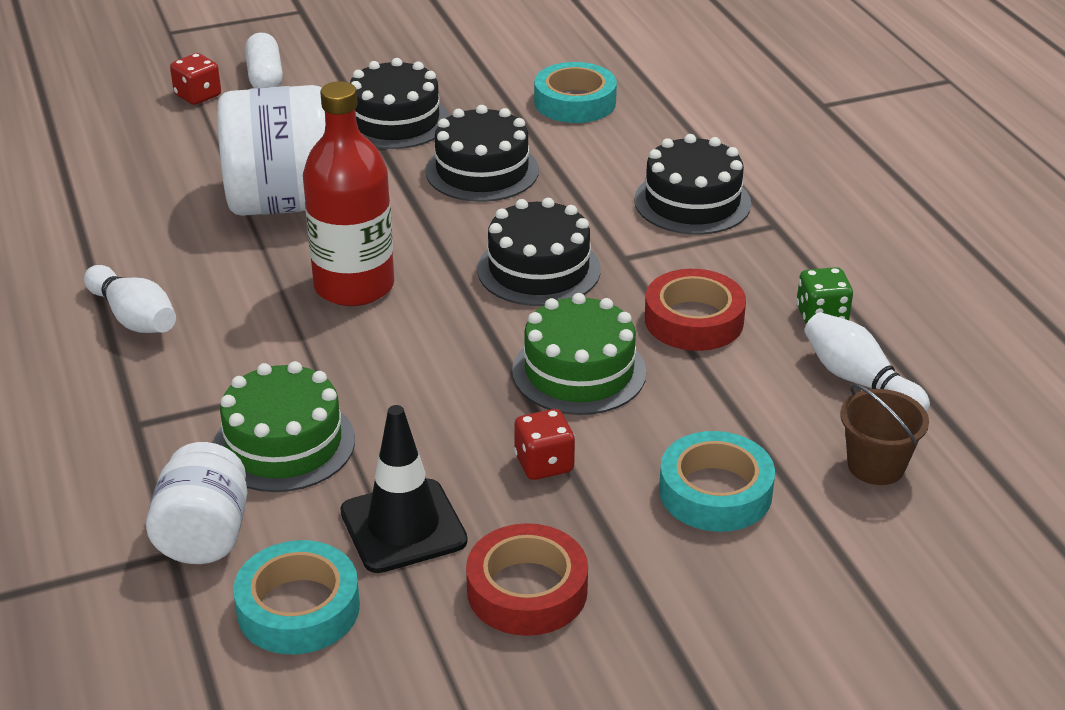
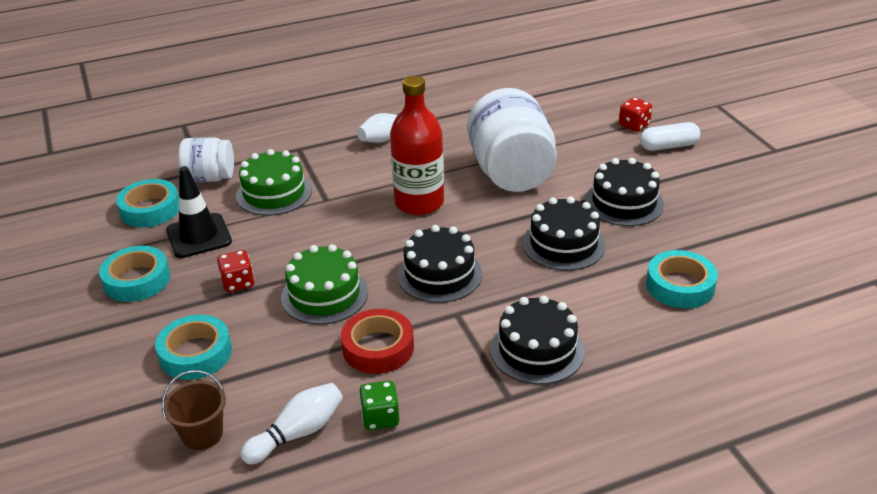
camera: 90 degrees right, 0 degrees up
(527, 590) = (137, 280): red tape -> turquoise tape

